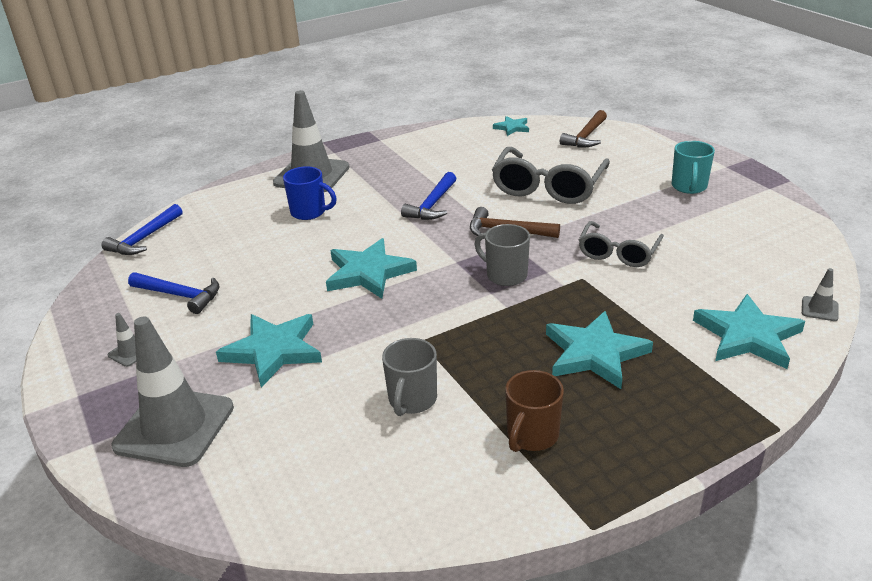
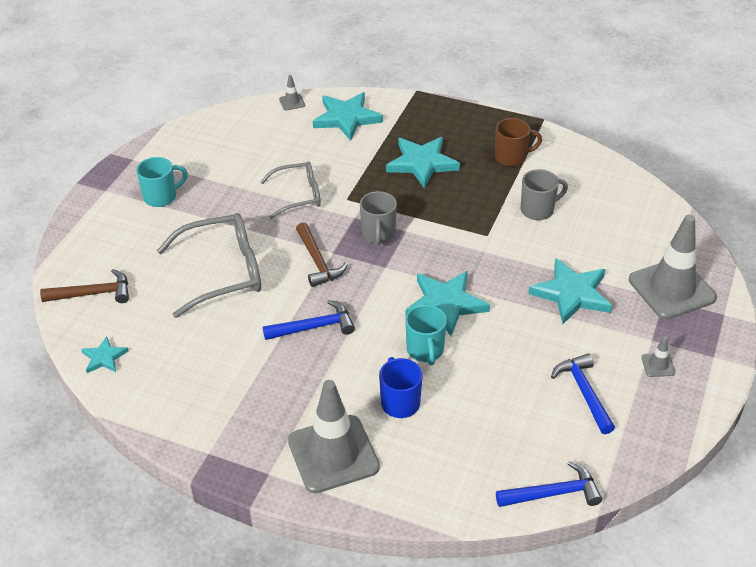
camera: 130 degrees left, 10 degrees up
(337, 241) = (425, 350): none -> turquoise mug

